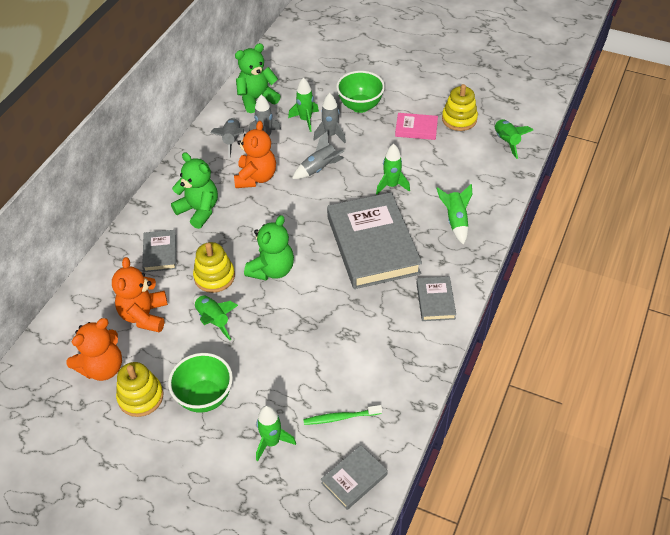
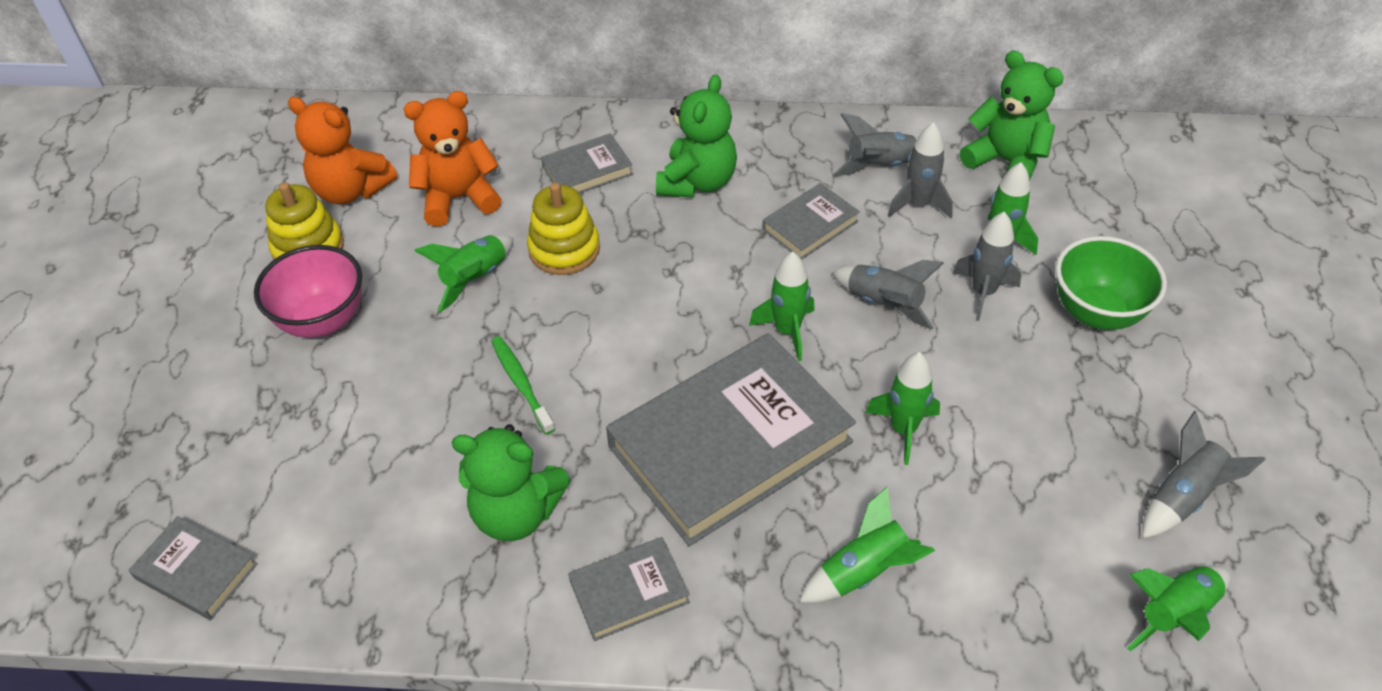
camera: 70 degrees right, 0 degrees up
(205, 397) = (323, 320): green bowl -> pink bowl
(256, 178) = (810, 225): orange teddy bear -> grey book
(272, 270) = (608, 316): green teddy bear -> green teddy bear (516, 513)
(272, 442) = (253, 432): green rocket -> green rocket (787, 331)
(340, 417) = (318, 513): green toothbrush -> green toothbrush (521, 383)
(416, 129) = (1096, 425): pink book -> none
(459, 119) = (1182, 497): yellow stacking toy -> grey rocket

